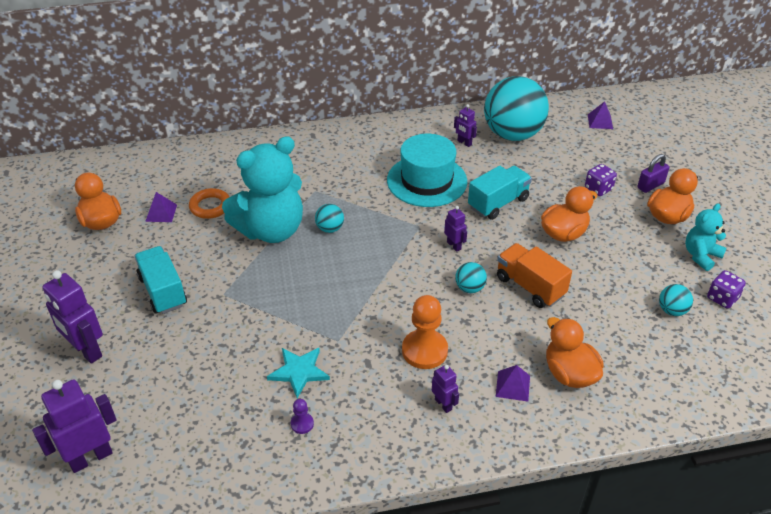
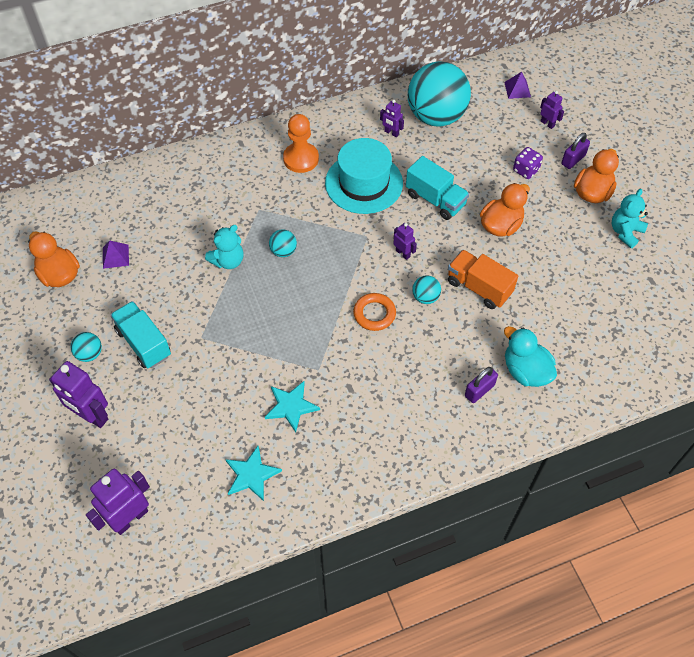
camera: 10 degrees left, 15 degrees up
(210, 206) = (161, 242): orange ring -> orange ring (374, 314)
(236, 434) = (251, 475): none -> turquoise star
(271, 230) = (228, 261): turquoise teddy bear -> turquoise teddy bear, size x0.50
(302, 424) = (306, 456): purple pawn -> none
(424, 350) = (397, 368): orange pawn -> orange pawn (301, 159)
(443, 404) = (423, 418): purple robot -> purple robot (547, 124)
(498, 203) = (435, 199): turquoise truck -> turquoise truck turned 90 degrees clockwise
(512, 386) = (479, 390): purple pyramid -> purple padlock
(569, 373) = (525, 371): orange duck -> turquoise duck
(672, 310) = (605, 294): turquoise ball -> turquoise ball (89, 354)
(722, 298) = (647, 275): purple dice -> none

